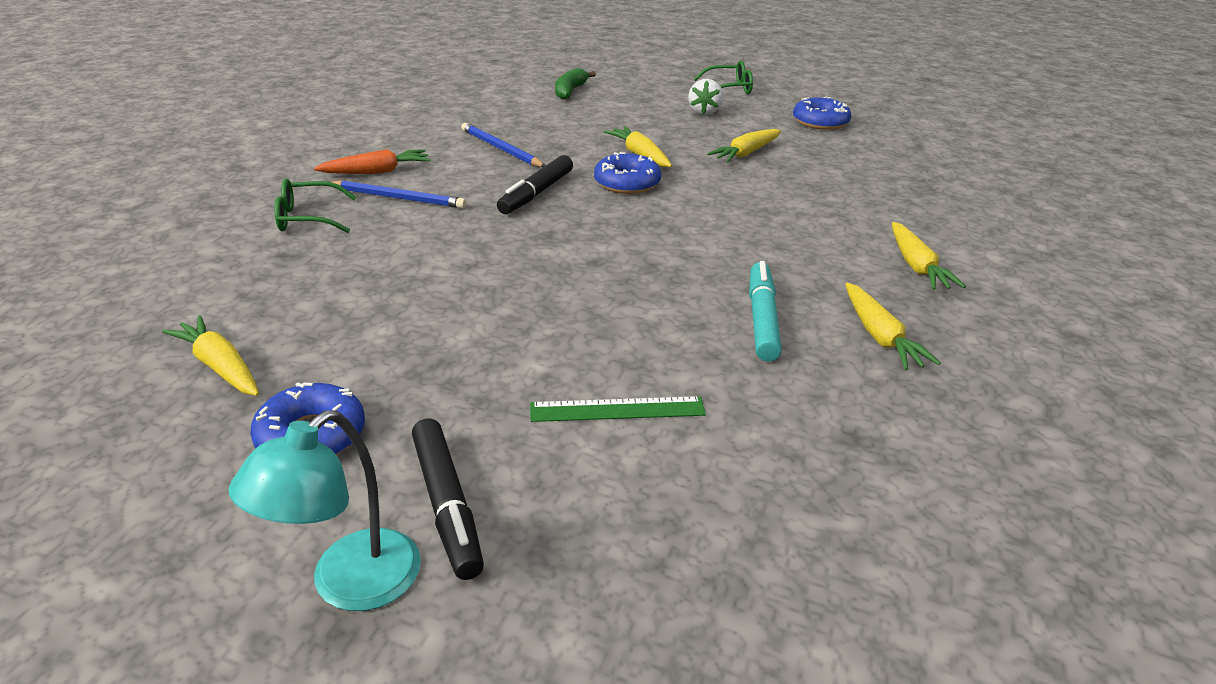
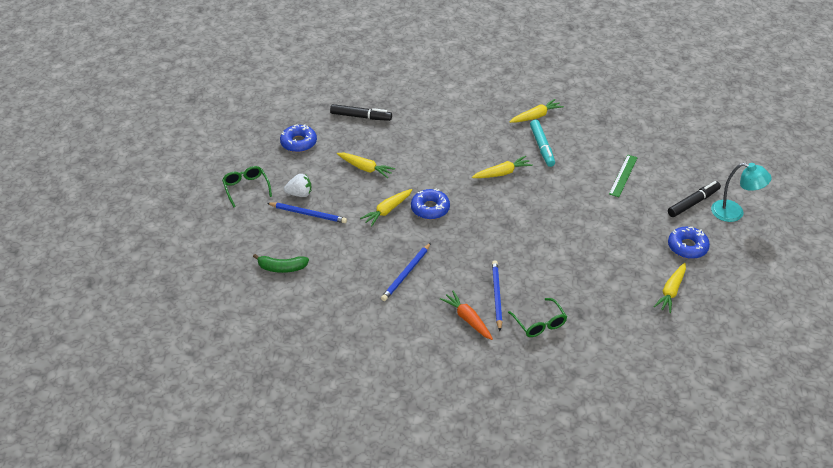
camera: 105 degrees left, 10 degrees up
(536, 193) = (461, 241): black marker -> black marker (361, 117)
(617, 409) = (623, 175): green ruler -> green ruler turned 45 degrees clockwise
(660, 112) = (308, 214): none -> blue pencil
(762, 319) = (542, 147): turquoise marker -> turquoise marker turned 90 degrees counterclockwise
(916, 266) = (472, 107): yellow carrot -> yellow carrot (502, 173)

